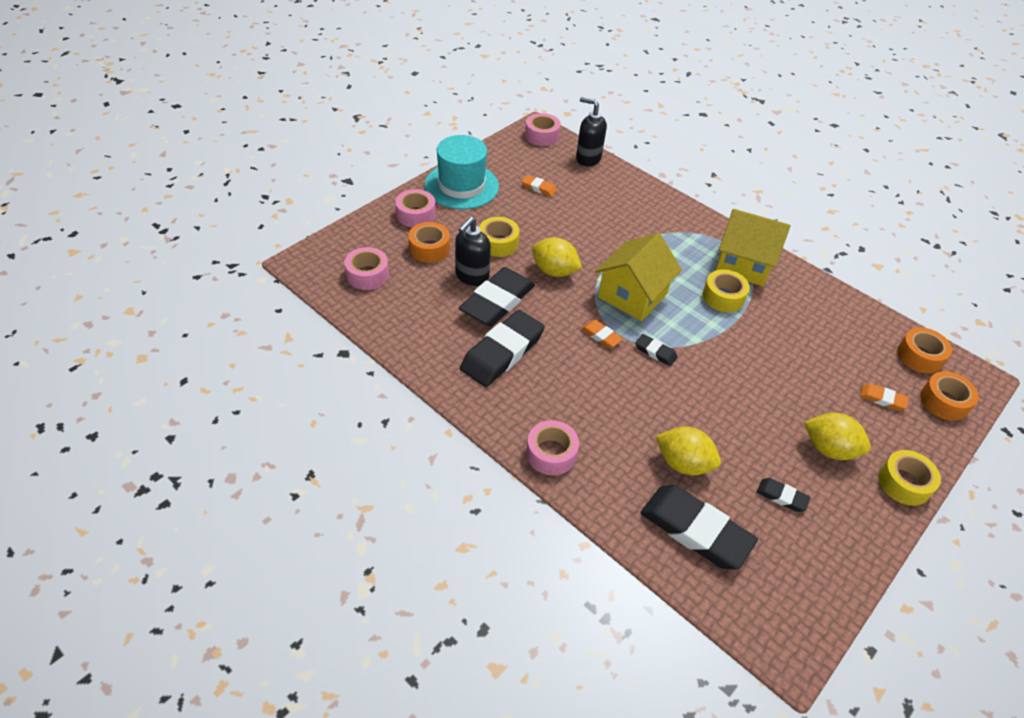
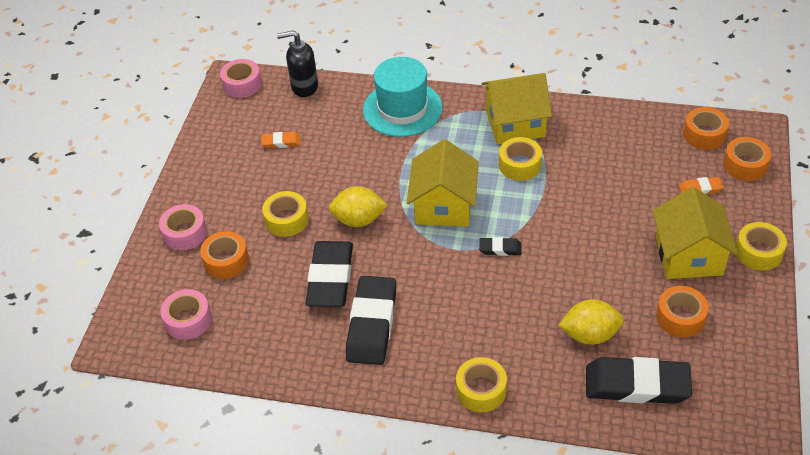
camera: 25 degrees left, 0 degrees up
(461, 186) = (205, 179): turquoise hat -> turquoise hat (402, 109)
(471, 276) = (288, 266): black soap dispenser -> none
(551, 453) = (481, 390): pink tape -> yellow tape
(601, 336) = (445, 259): orange eraser -> none
(782, 496) = (680, 317): black eraser -> orange tape
(829, 449) = (689, 256): yellow lemon -> yellow house

